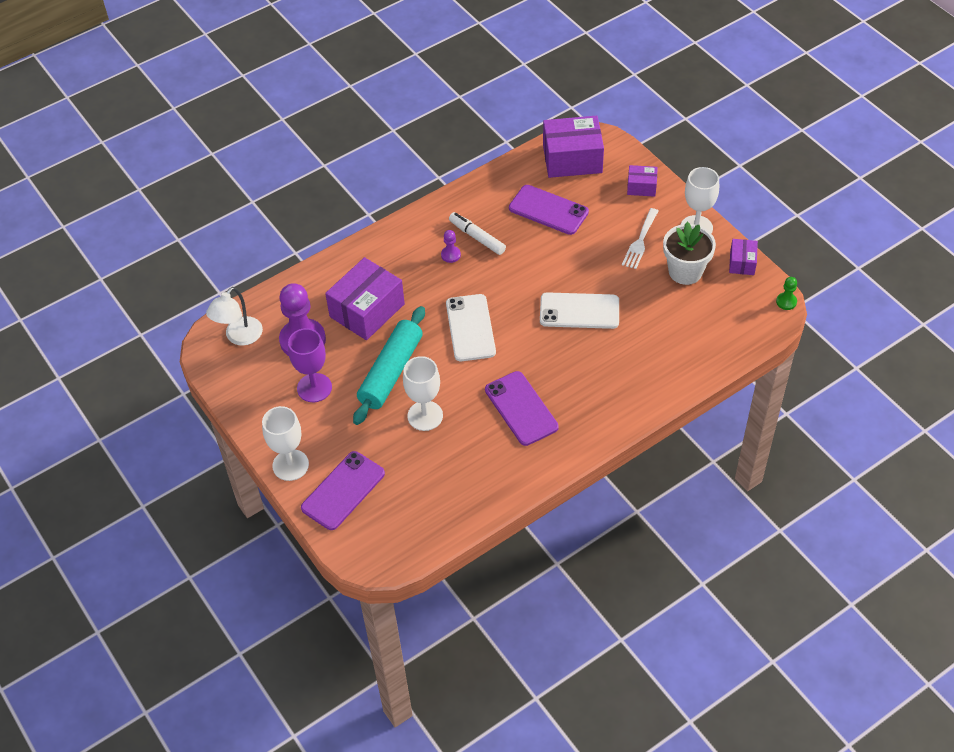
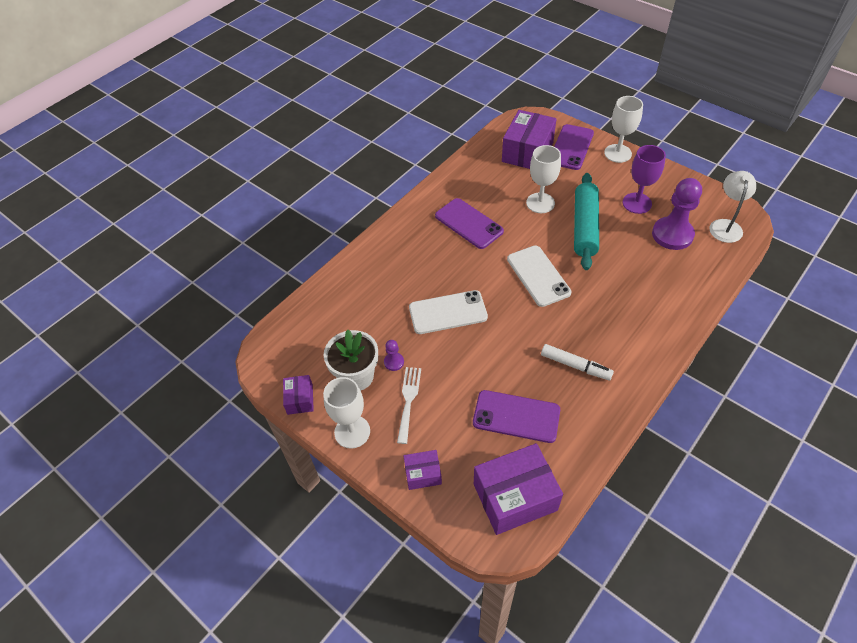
camera: 165 degrees right, 0 degrees up
(367, 310) = (636, 270): purple box -> purple box (527, 152)
(450, 255) = (591, 340): purple pawn -> purple pawn (394, 362)
(786, 302) = (254, 366): green pawn -> none

